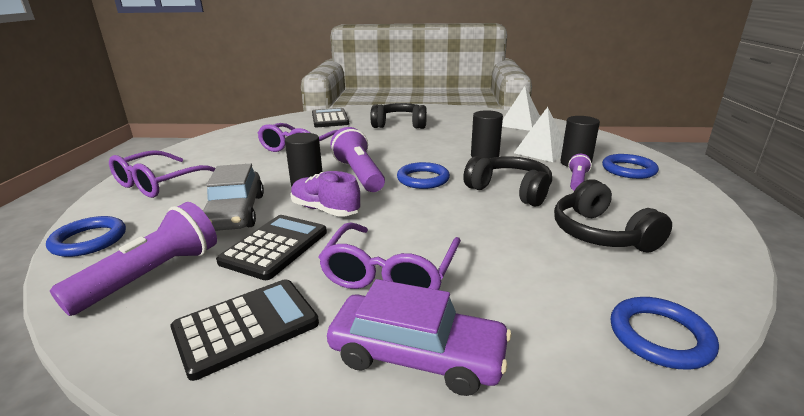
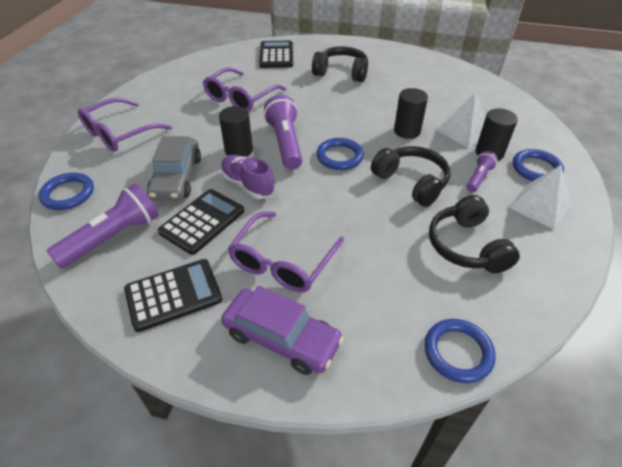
camera: 10 degrees right, 20 degrees up
(520, 124) = (462, 85): white pyramid -> white pyramid (540, 205)

